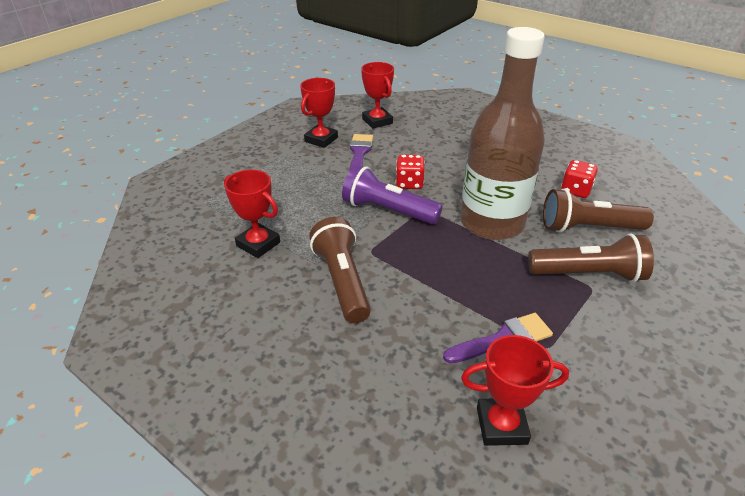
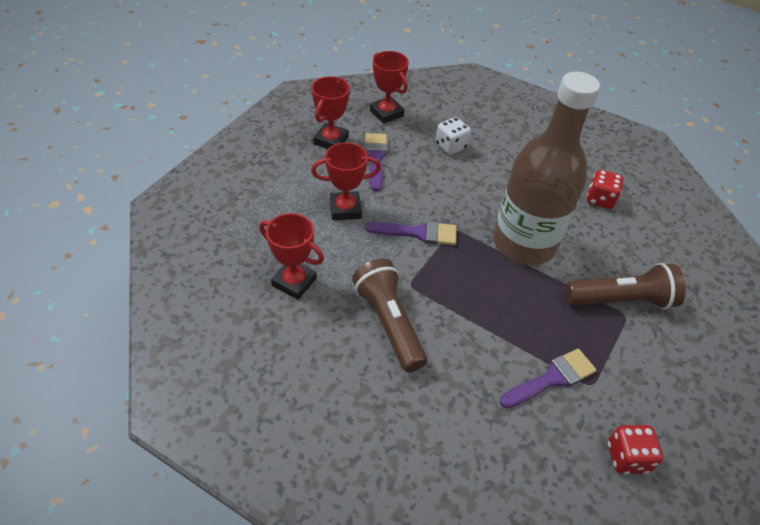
camera: 10 degrees left, 10 degrees up
(387, 210) = (418, 233): purple flashlight -> purple brush
(409, 183) = (434, 197): red dice -> red dice (627, 457)
(432, 146) = (450, 146): none -> white dice
(501, 425) = (561, 469): red trophy -> red trophy (345, 209)
(588, 228) = (616, 245): brown flashlight -> none

